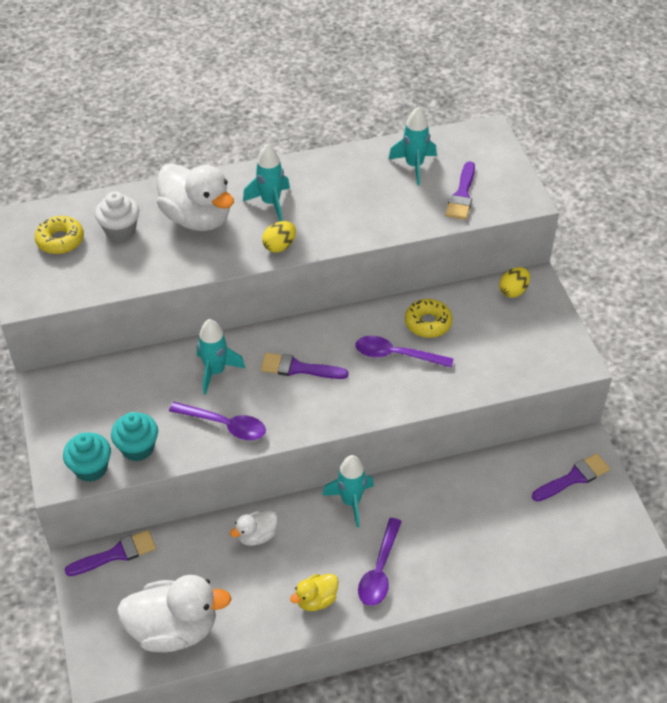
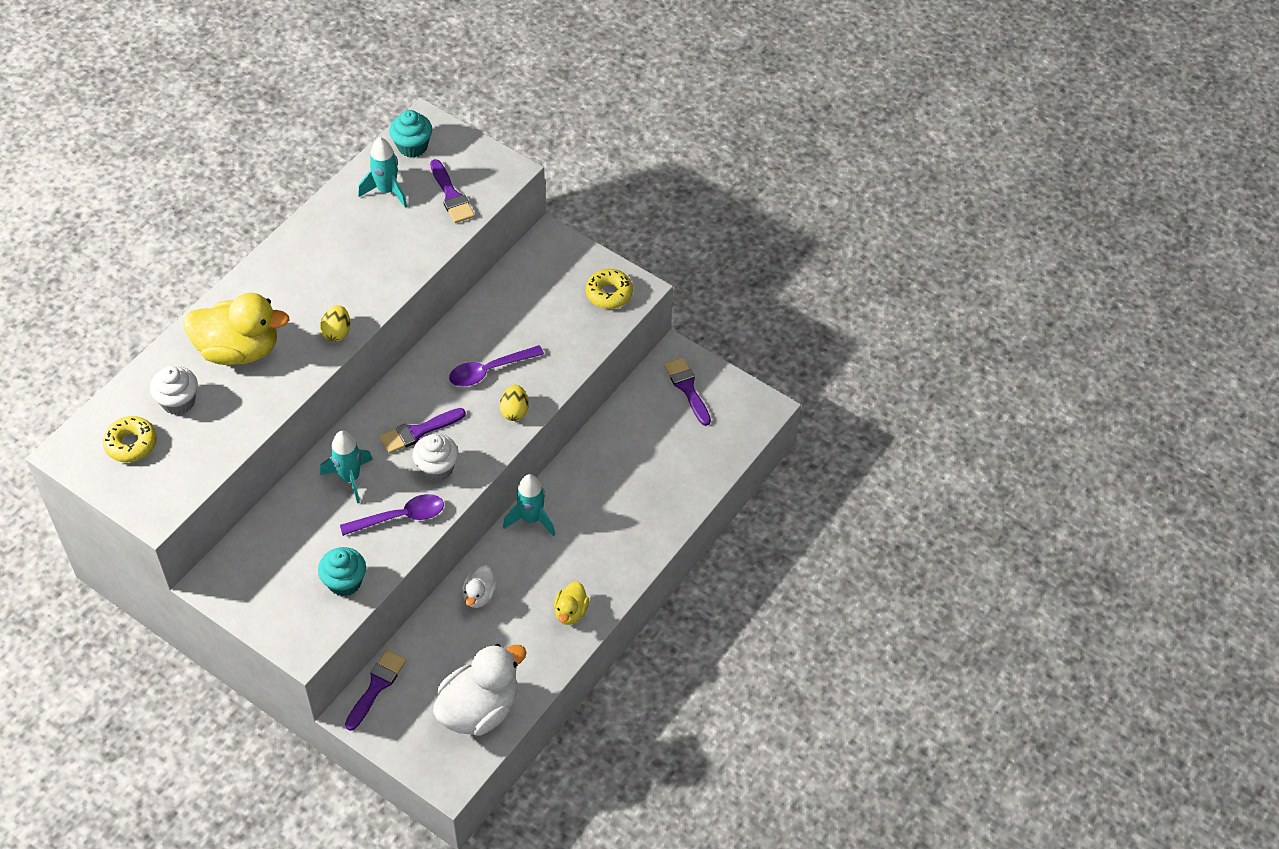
camera: 40 degrees left, 5 degrees up
(91, 468) = (321, 623): turquoise cupcake -> turquoise cupcake (412, 146)
(197, 218) = (239, 350): white duck -> yellow duck
(271, 203) = (292, 297): turquoise rocket -> none
(287, 405) = (437, 468): none -> white cupcake
(379, 570) = (600, 557): purple spoon -> none
(428, 323) = (491, 327): yellow donut -> yellow donut (609, 293)
(513, 291) = (538, 257): yellow egg -> yellow egg (514, 411)
(573, 478) = (687, 388): purple brush -> purple brush turned 45 degrees counterclockwise

